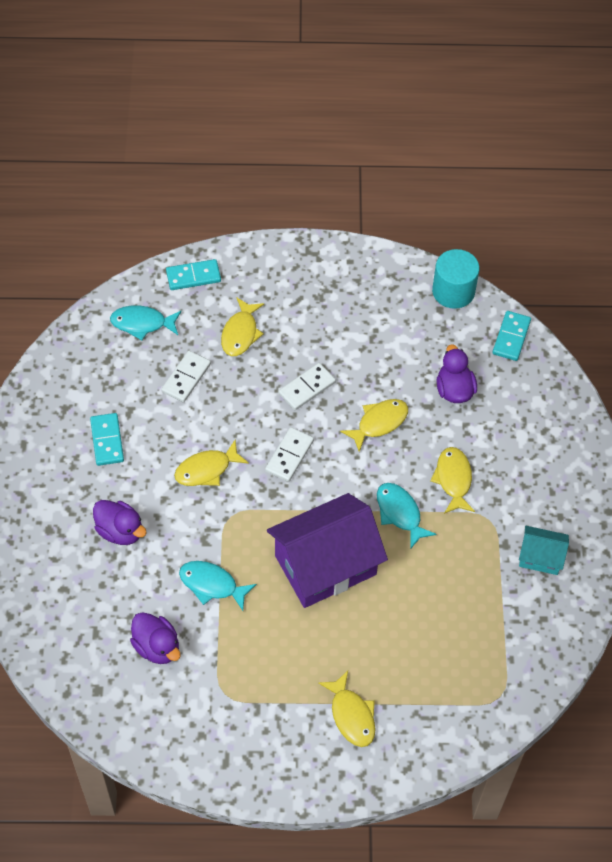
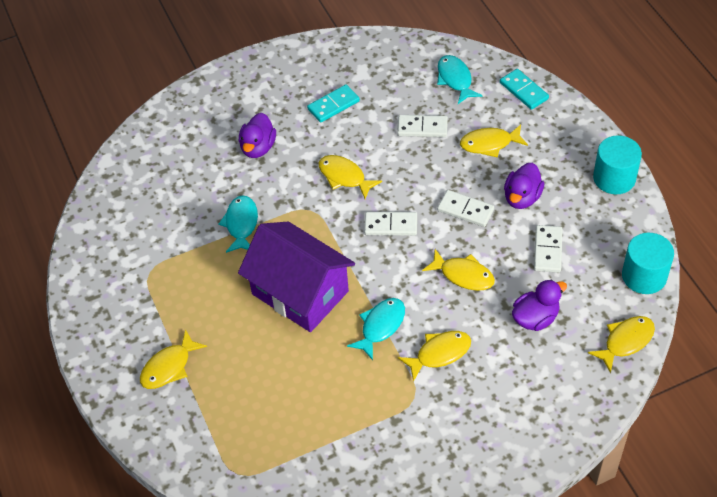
camera: 70 degrees right, 5 degrees down
(157, 647) = (169, 212): purple duck -> purple duck (522, 198)
(338, 259) = (614, 178): none -> turquoise cylinder
(388, 346) = (548, 250): none -> white domino
(511, 337) = (625, 341): turquoise domino -> yellow fish
(540, 557) = (398, 455): turquoise house -> none

